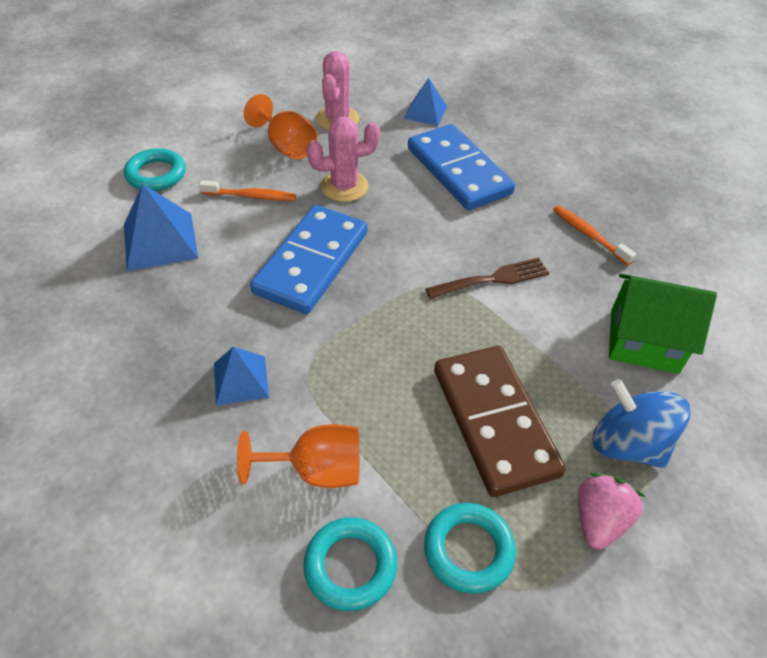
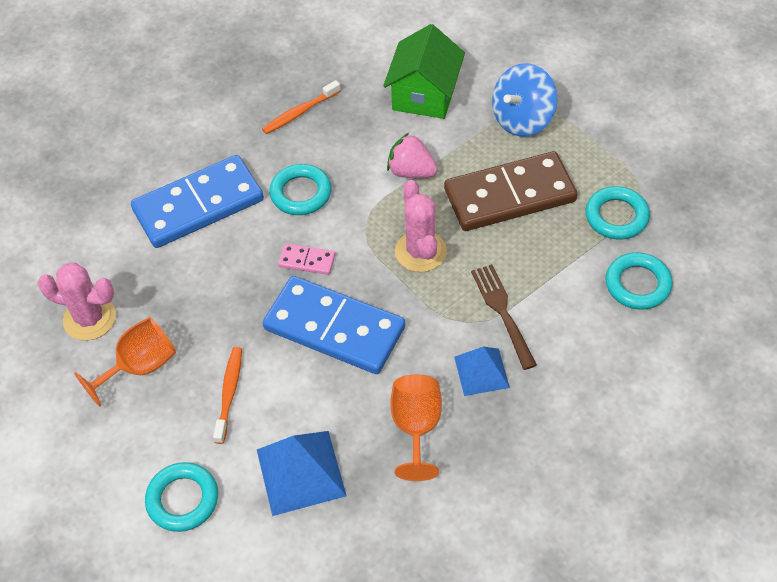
camera: 85 degrees left, 5 degrees up
(317, 470) = (564, 309): orange goblet -> orange goblet (416, 427)
(344, 186) = (218, 306): pink cactus -> pink cactus (420, 251)
(394, 242) = (307, 261): none -> pink domino
(425, 112) = (87, 232): blue pyramid -> none
(479, 237) = (301, 193): none -> turquoise ring
(492, 279) = (356, 187): brown fork -> brown fork (502, 312)
(599, 520) = (584, 143): pink strawberry -> pink strawberry (411, 171)

